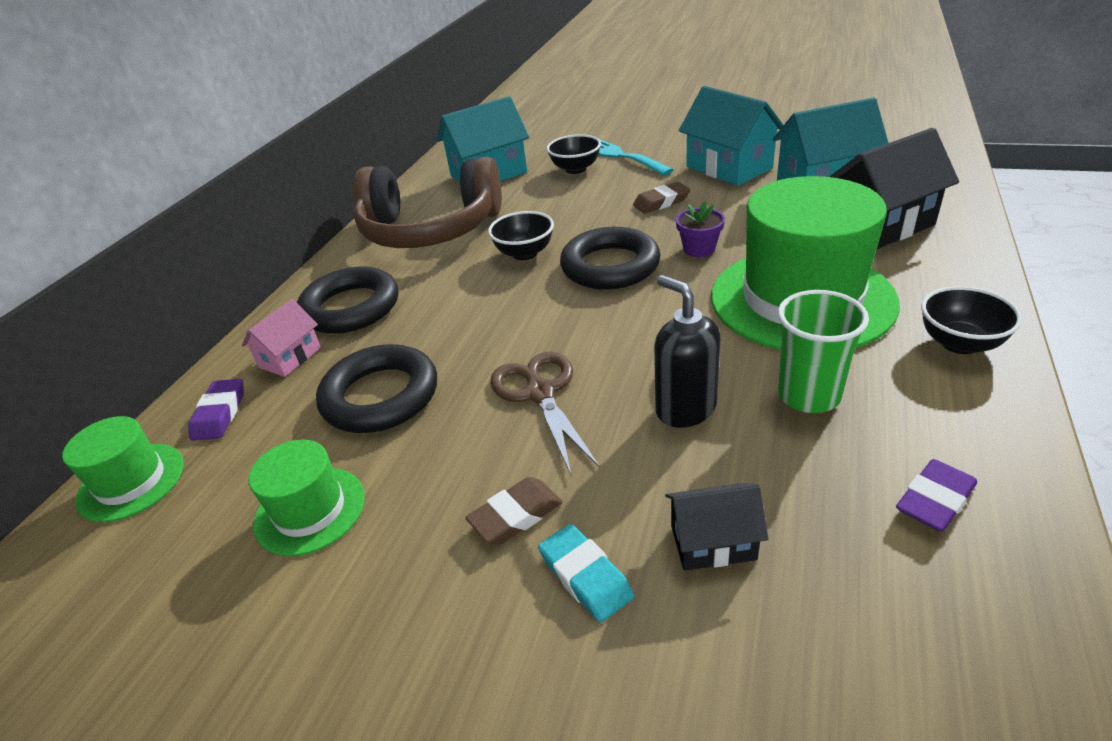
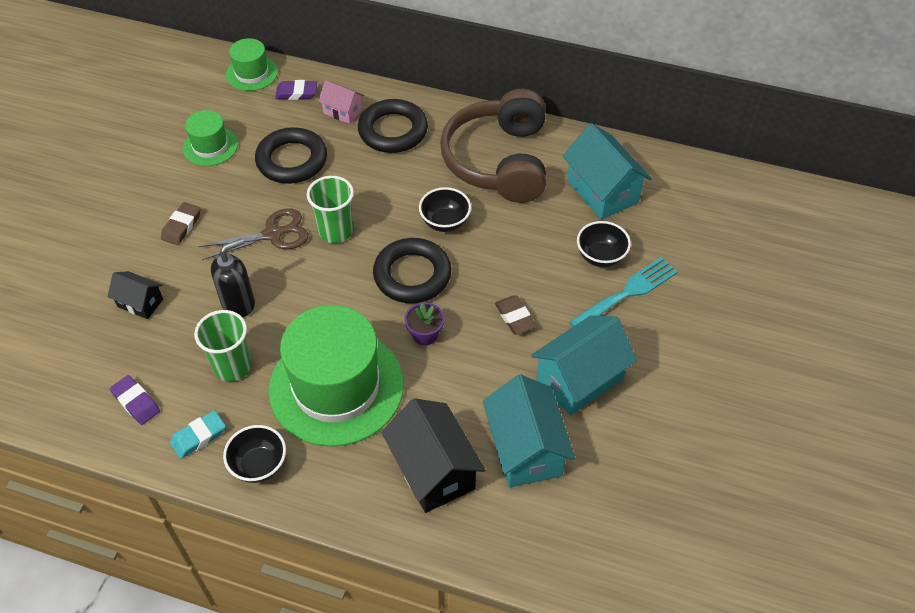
camera: 85 degrees right, 15 degrees up
(516, 515) = (182, 226): brown eraser -> brown eraser turned 60 degrees clockwise
(536, 333) = (336, 231): none -> green cup
(585, 576) = (137, 253): turquoise eraser -> turquoise eraser (198, 436)
(713, 542) = (140, 303): black house -> black house turned 60 degrees counterclockwise

